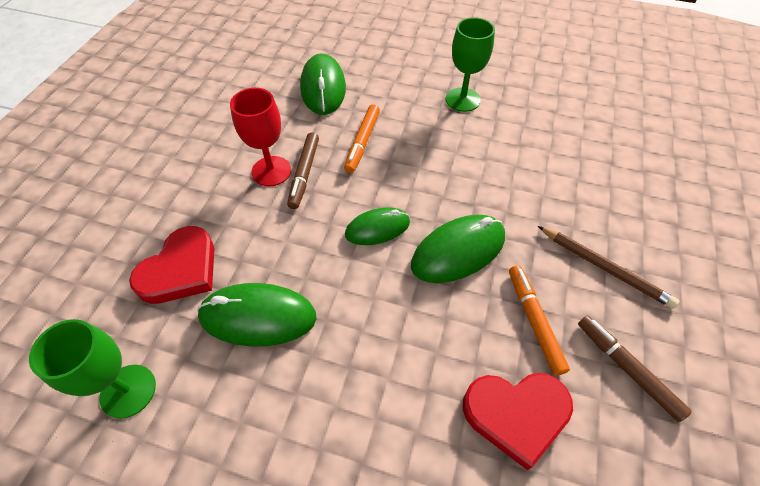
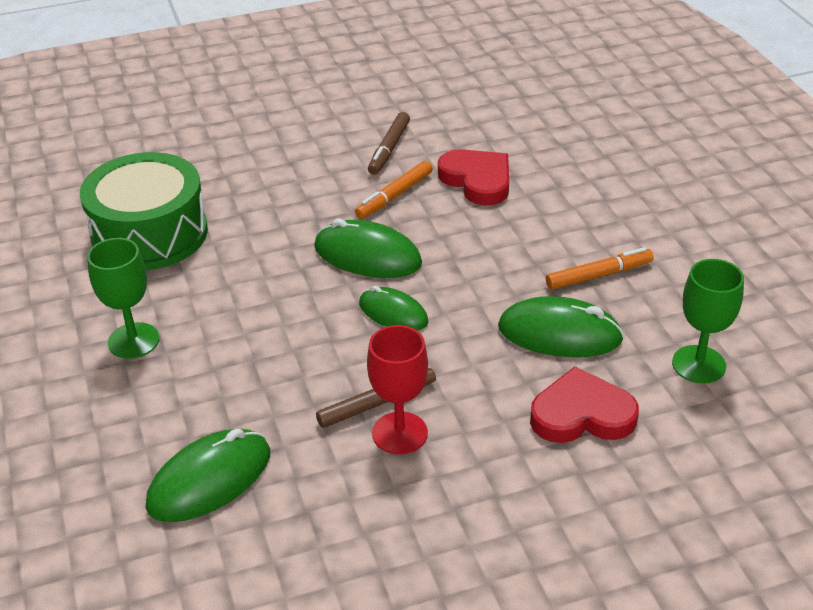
camera: 125 degrees left, 15 degrees down
(258, 317) = (559, 334): green mouse -> green mouse turned 45 degrees counterclockwise
(362, 142) = (283, 385): orange marker -> orange marker (599, 275)
(579, 145) = (150, 234): none -> green drum
(605, 268) = (304, 179): brown pencil -> none

